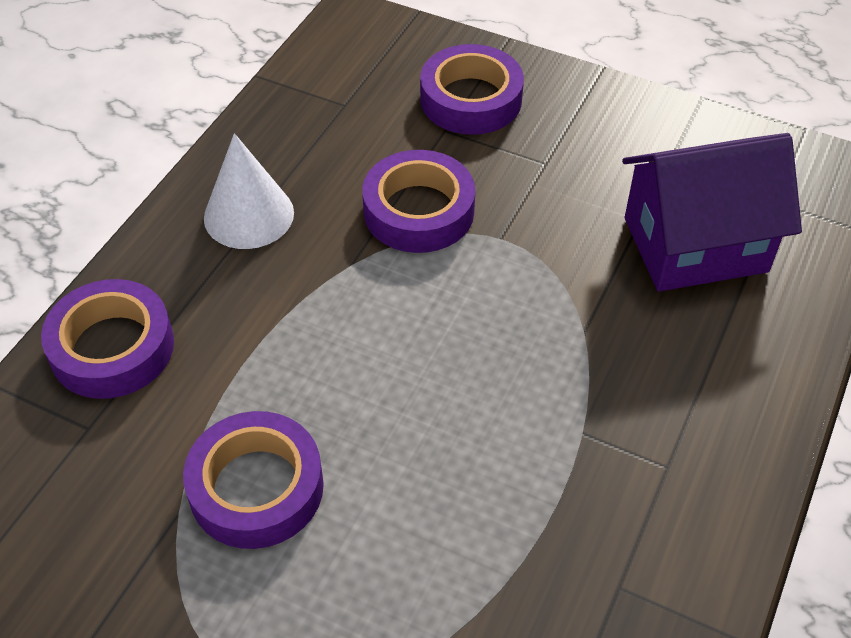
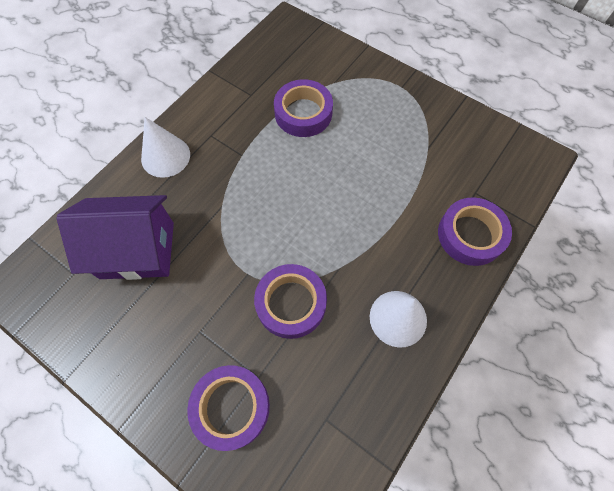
camera: 170 degrees left, 15 degrees up
(256, 487) = (394, 152): purple tape -> purple tape (303, 113)
(738, 405) = (165, 156): none -> white cone

